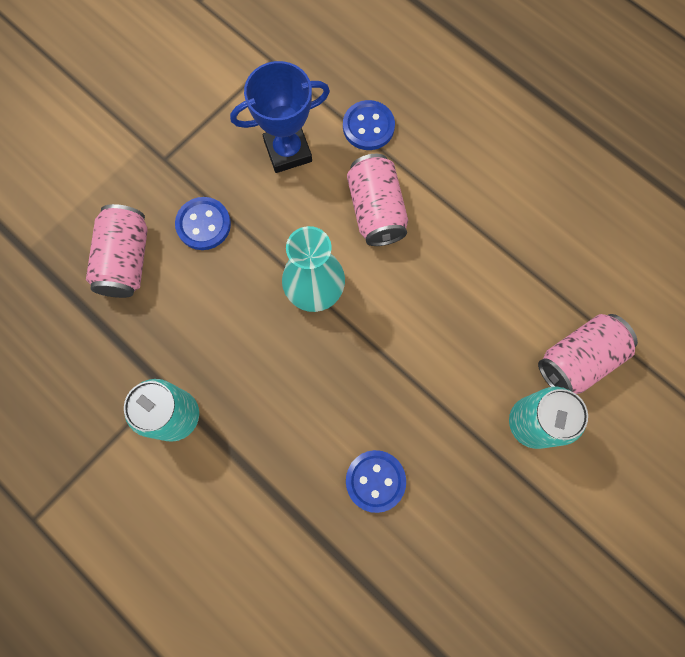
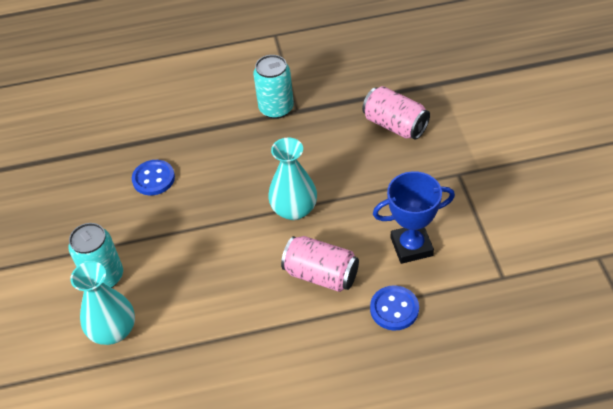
camera: 130 degrees right, 25 degrees down
(203, 224) = (389, 173): blue button -> none
(288, 151) = (411, 247): blue trophy -> blue trophy turned 60 degrees clockwise
(577, 359) = (113, 330): pink can -> turquoise vase

